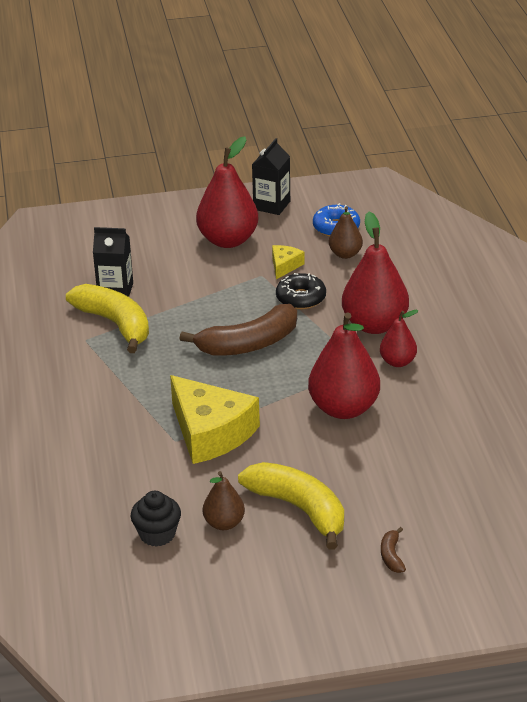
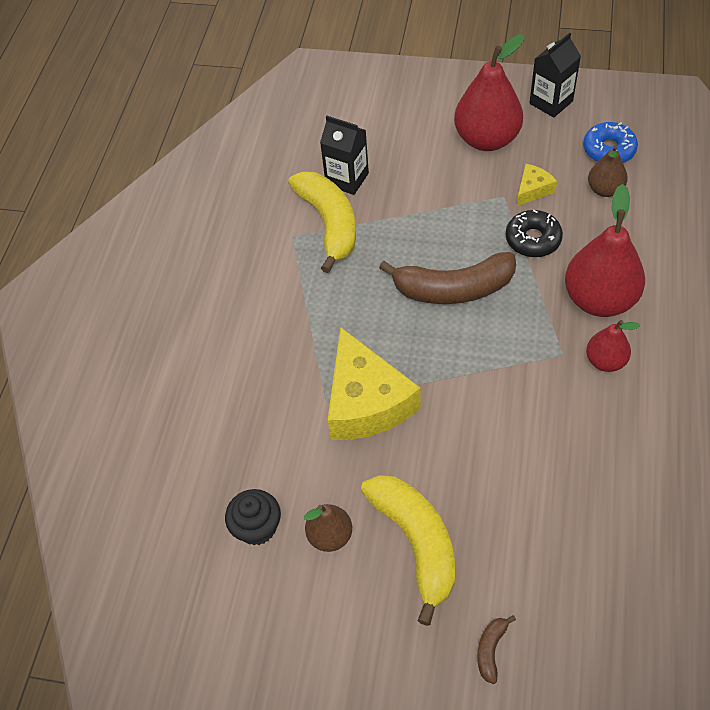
camera: 25 degrees right, 20 degrees up
(343, 408) = (520, 411): red pear -> none

